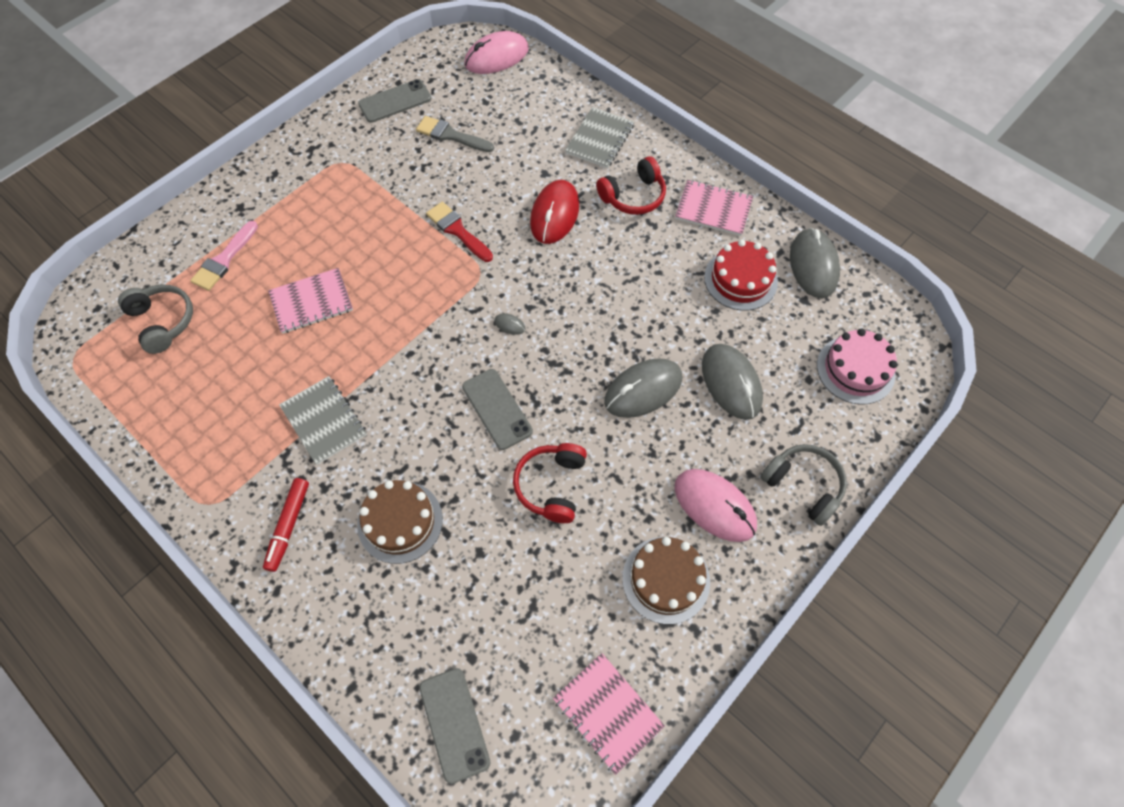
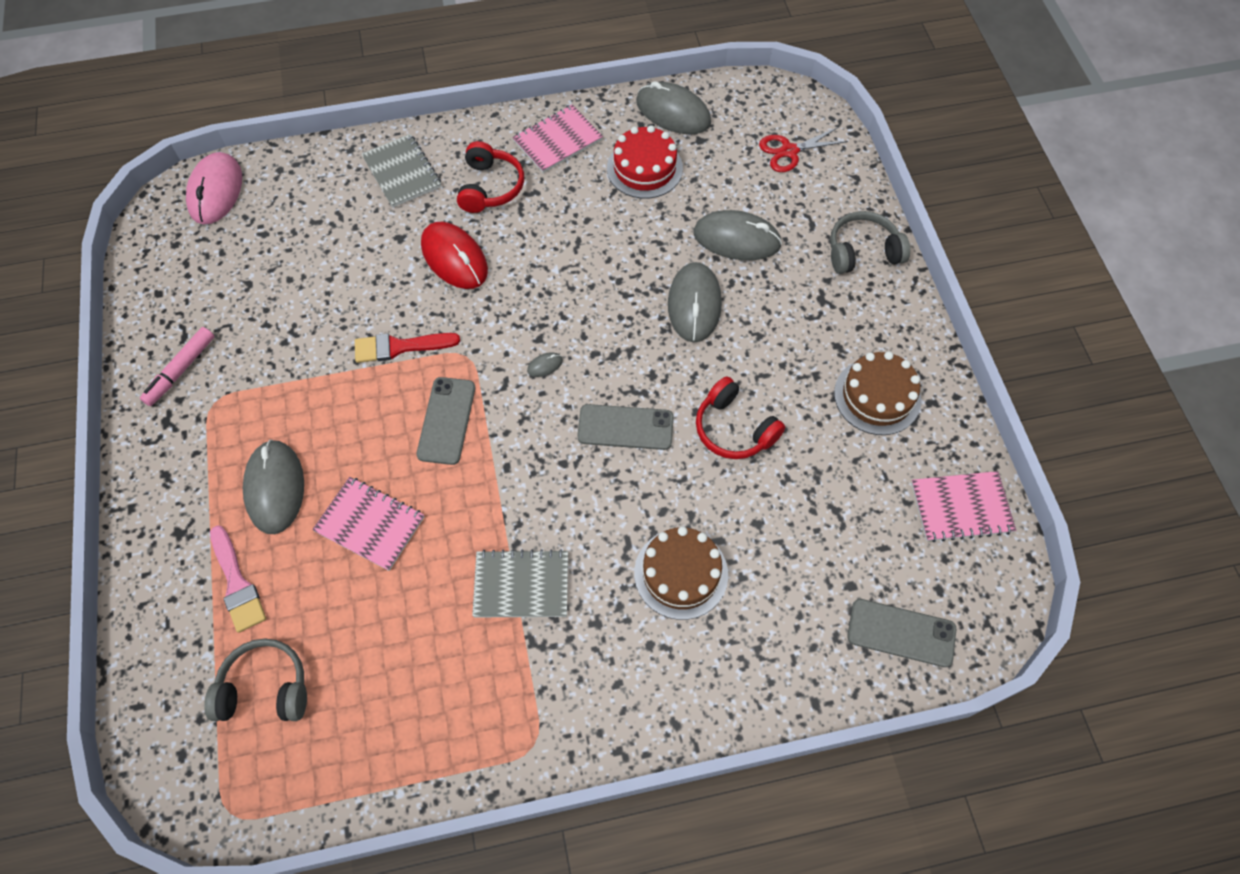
camera: 55 degrees left, 0 degrees up
(288, 526) = (614, 678): red marker -> none
(303, 234) = (275, 488): none -> grey mouse
(311, 302) = (370, 524): pink notebook -> pink notebook turned 75 degrees counterclockwise
(352, 131) = (181, 370): none -> pink marker
(395, 101) = (181, 310): grey phone -> grey phone (446, 421)
(451, 135) = (277, 286): grey brush -> none
(714, 506) = (837, 322): pink mouse -> none
(855, 369) = (789, 151): pink cake -> red scissors

